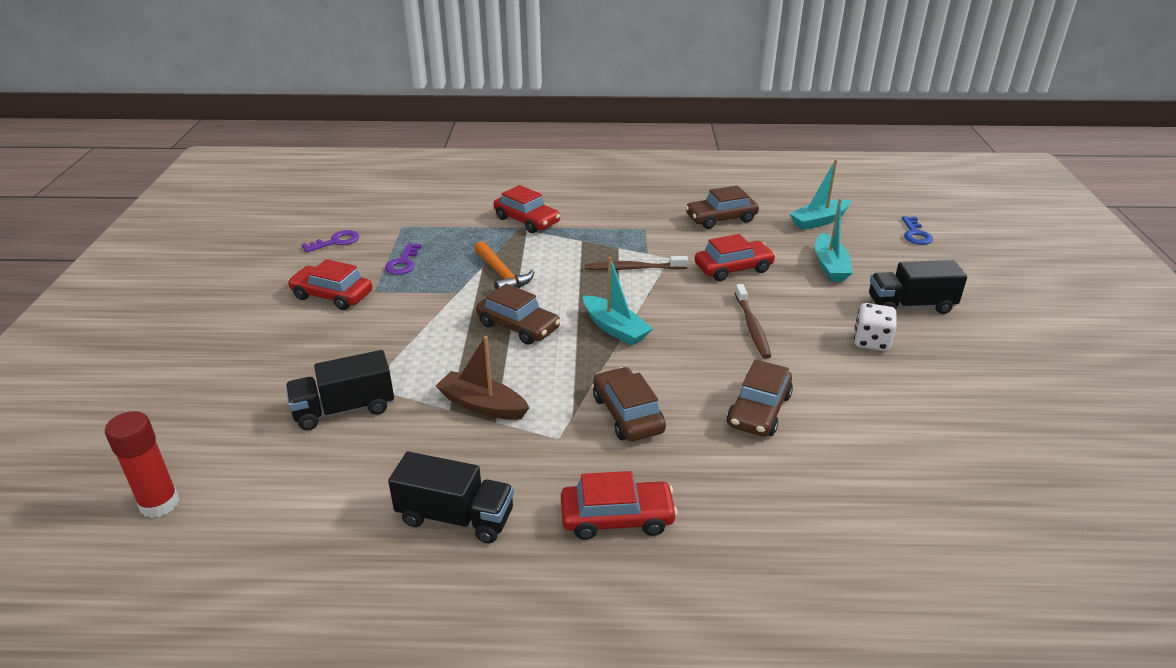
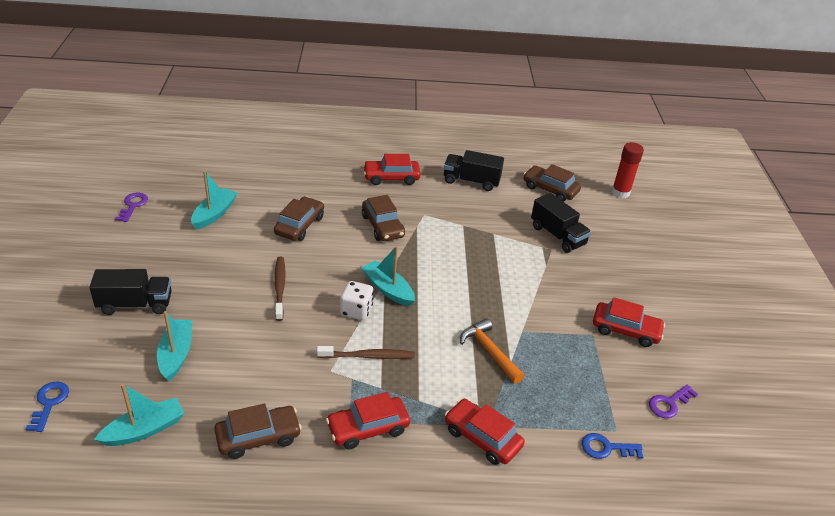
camera: 175 degrees right, 5 degrees up
(344, 409) = (557, 235): black truck -> black truck turned 75 degrees clockwise
(403, 263) = (586, 370): purple key -> purple key (133, 205)
(418, 216) = (606, 448): none -> blue key
(482, 405) = (473, 235): brown boat -> none
(518, 326) = (463, 294): brown car -> brown car (550, 189)
(733, 268) = (272, 354): red car -> red car (368, 428)
(871, 342) = (193, 271): white dice -> white dice (356, 310)
(902, 424) = (214, 214): none -> turquoise boat

